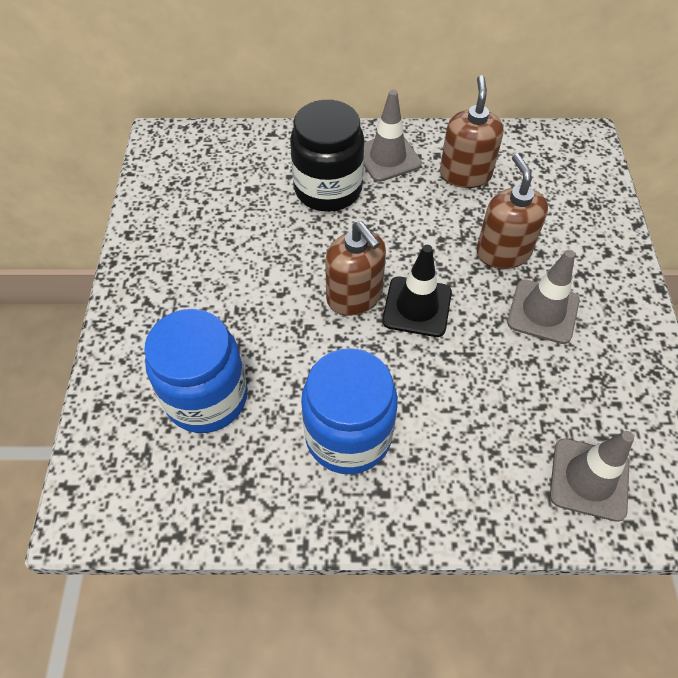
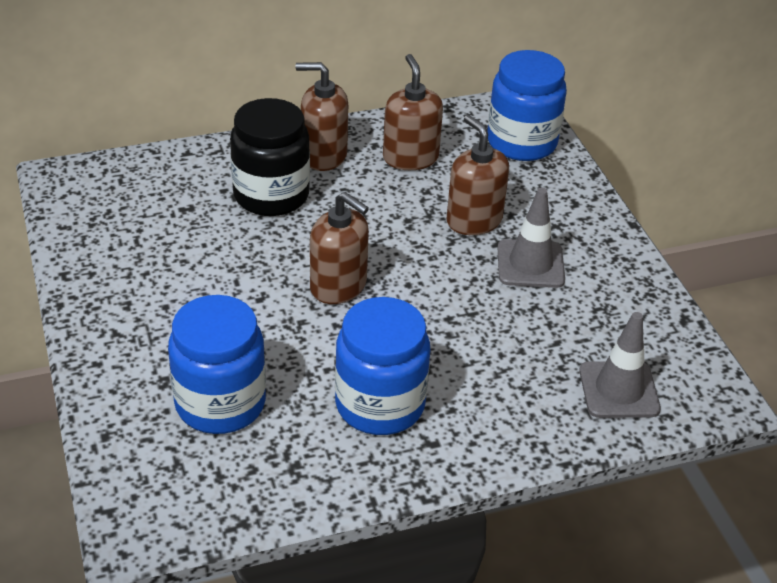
camera: 20 degrees left, 15 degrees down
(387, 157) = (323, 155): grey traffic cone -> brown soap dispenser
(417, 307) = (406, 283): black traffic cone -> none
(575, 177) = (521, 142): none -> blue jar

